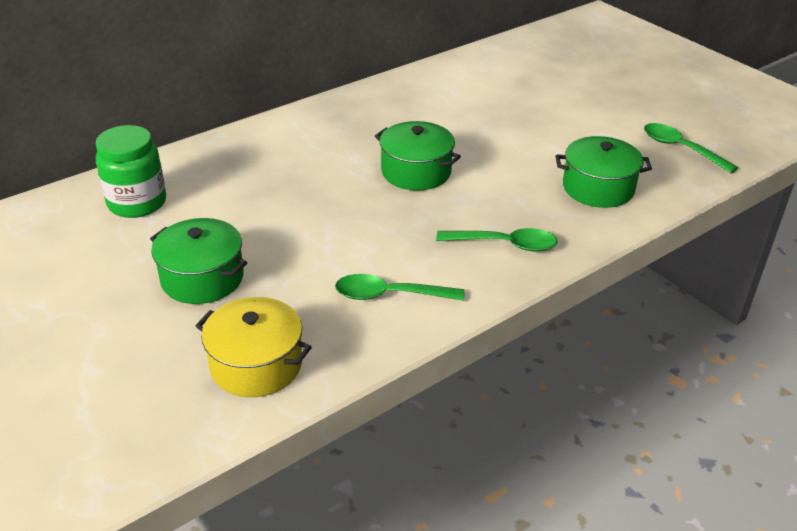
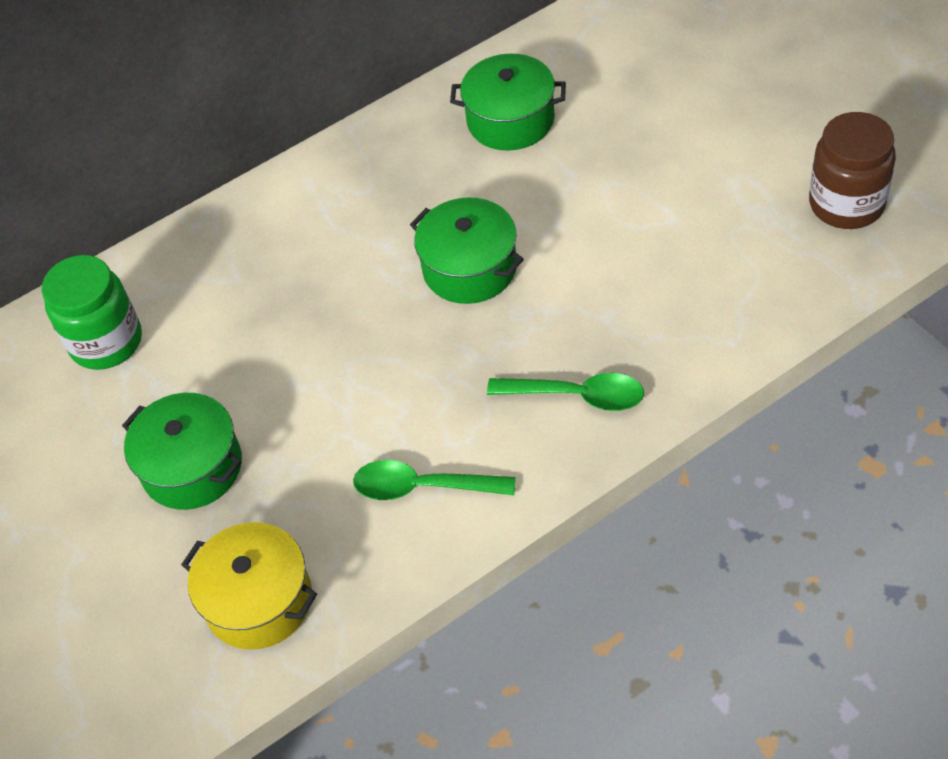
camera: 10 degrees right, 15 degrees up
(598, 188) = (716, 287): green pot -> green pot (510, 120)
(681, 149) = (846, 204): green spoon -> brown jar

